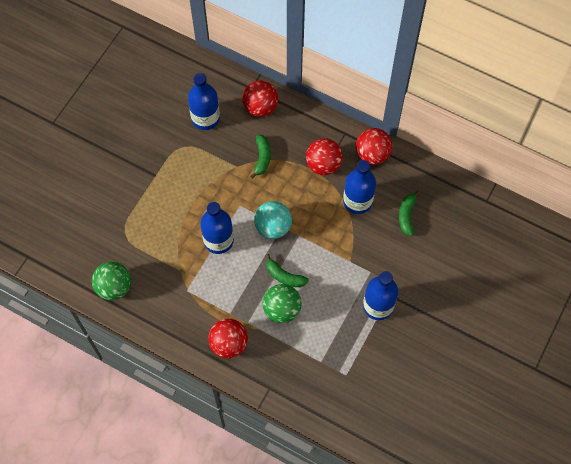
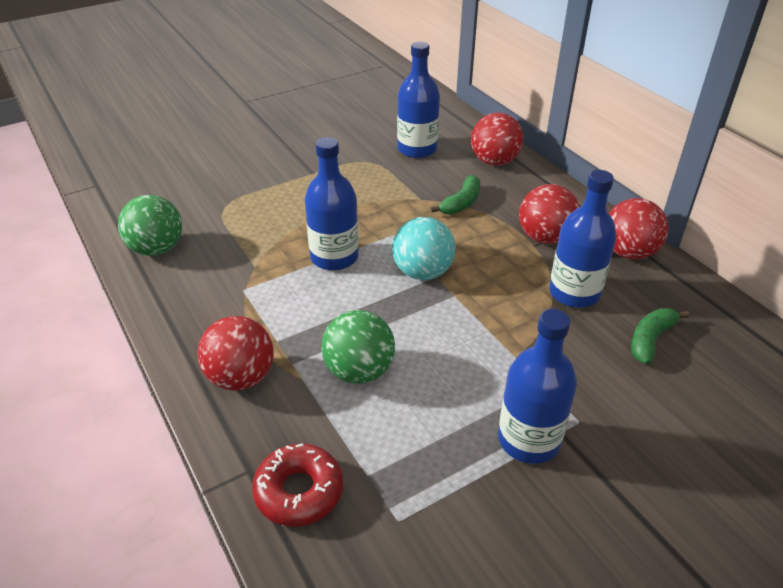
camera: 30 degrees right, 25 degrees down
(284, 276) = (396, 332): green banana -> none
(297, 385) = (299, 491): none -> red donut

